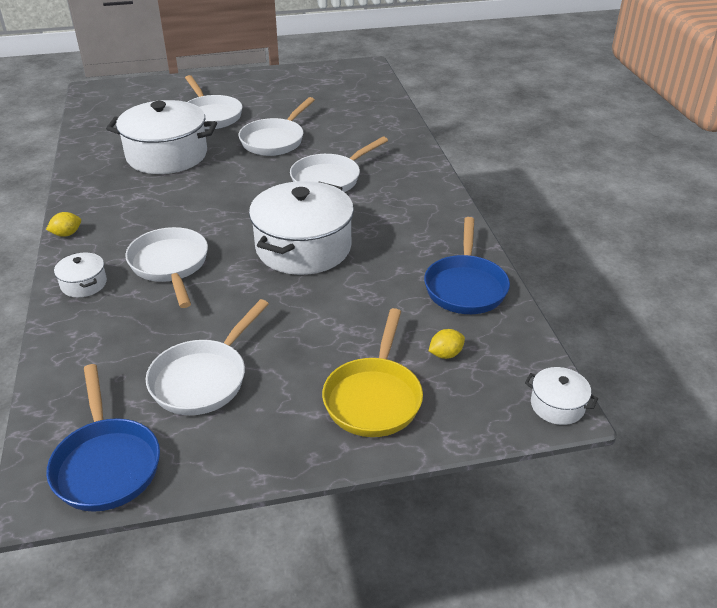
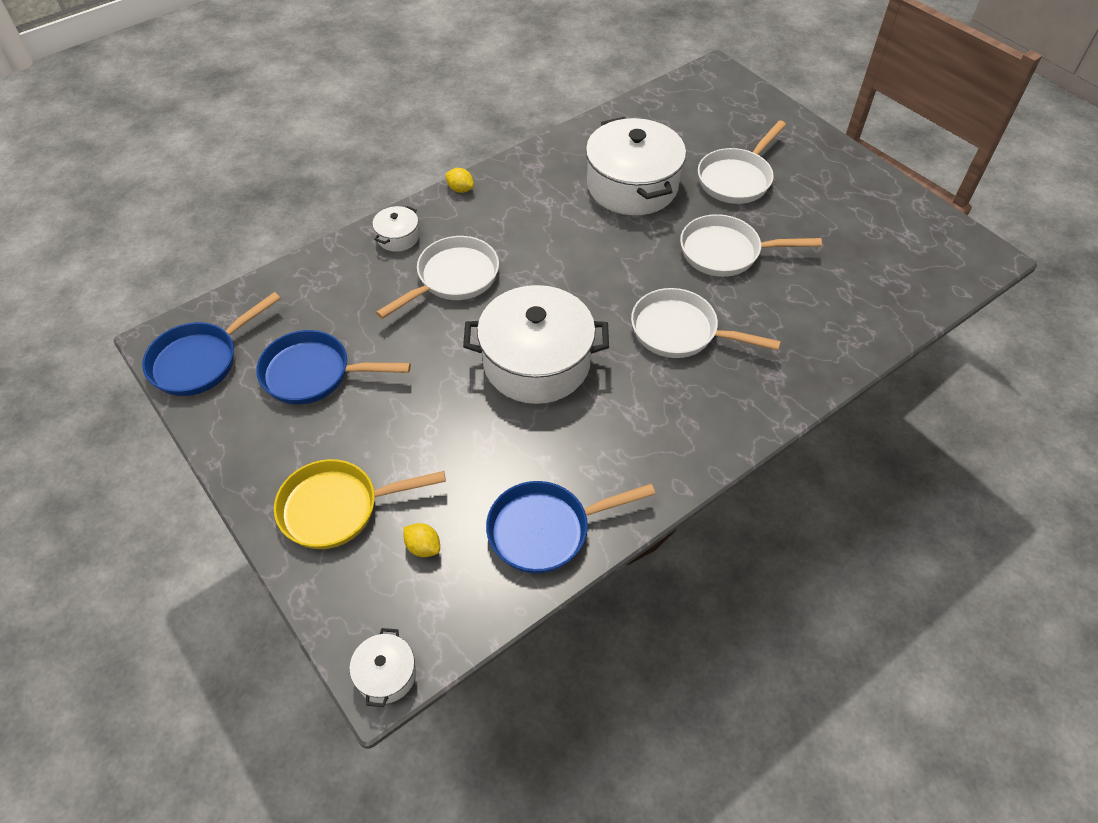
camera: 65 degrees right, 15 degrees up
(203, 378) = (314, 374): white pan -> blue pan

